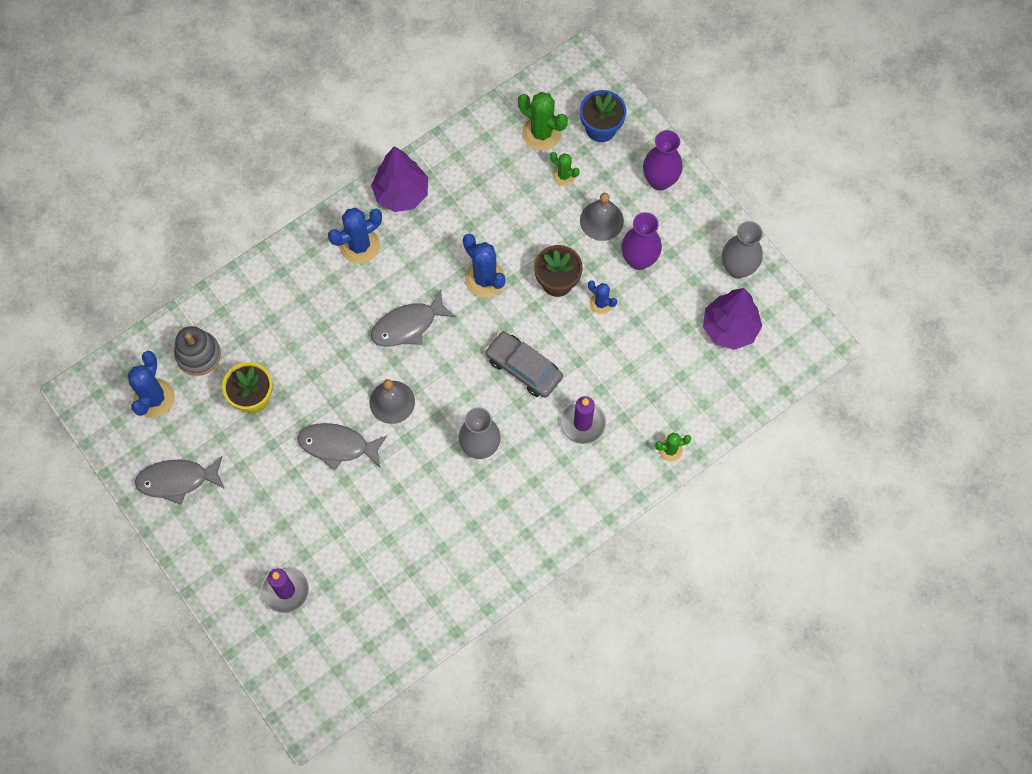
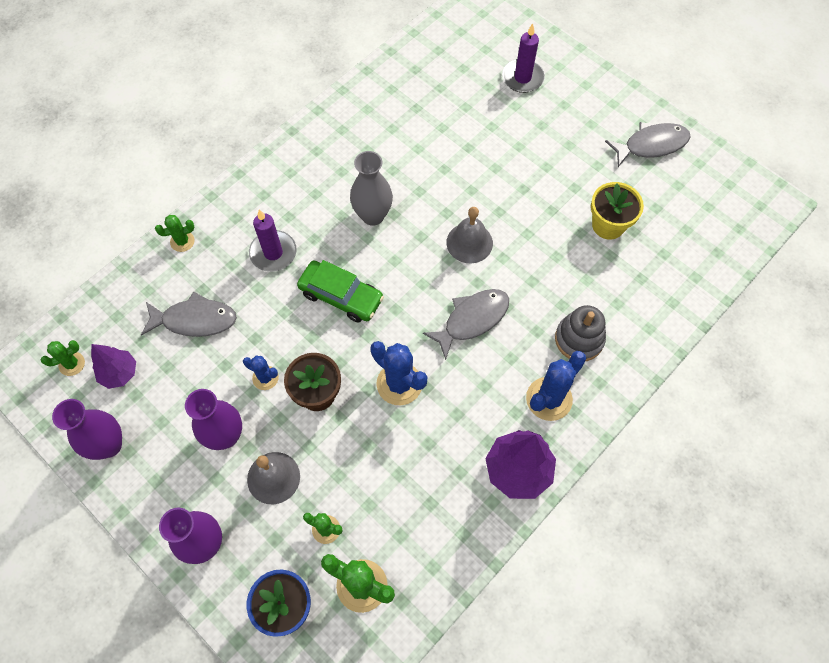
camera: 170 degrees right, 5 degrees down
(154, 398) = (704, 210): blue cactus -> none
(198, 354) = (678, 256): grey stacking toy -> grey stacking toy (579, 339)
(338, 446) = (511, 196): grey fish -> grey fish (195, 320)
(524, 368) = (341, 296): grey car -> green car
(729, 328) = (119, 373): purple tree -> purple tree, size x0.64
(737, 268) = (109, 445): grey vase -> purple vase
(772, 344) = (72, 364): none -> green cactus

